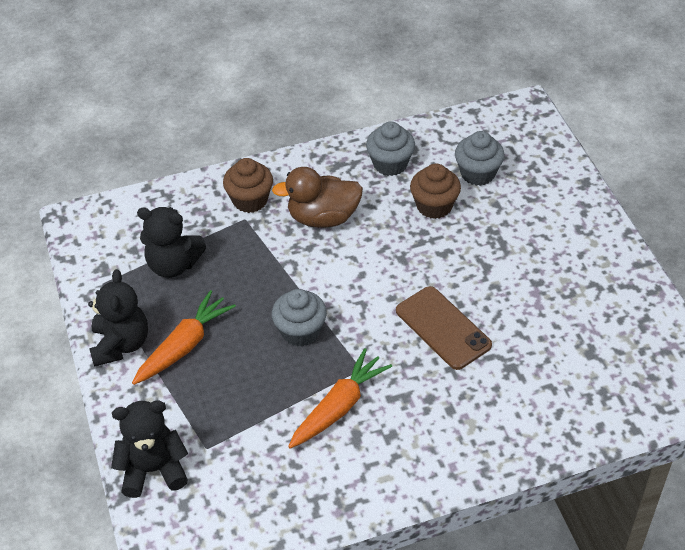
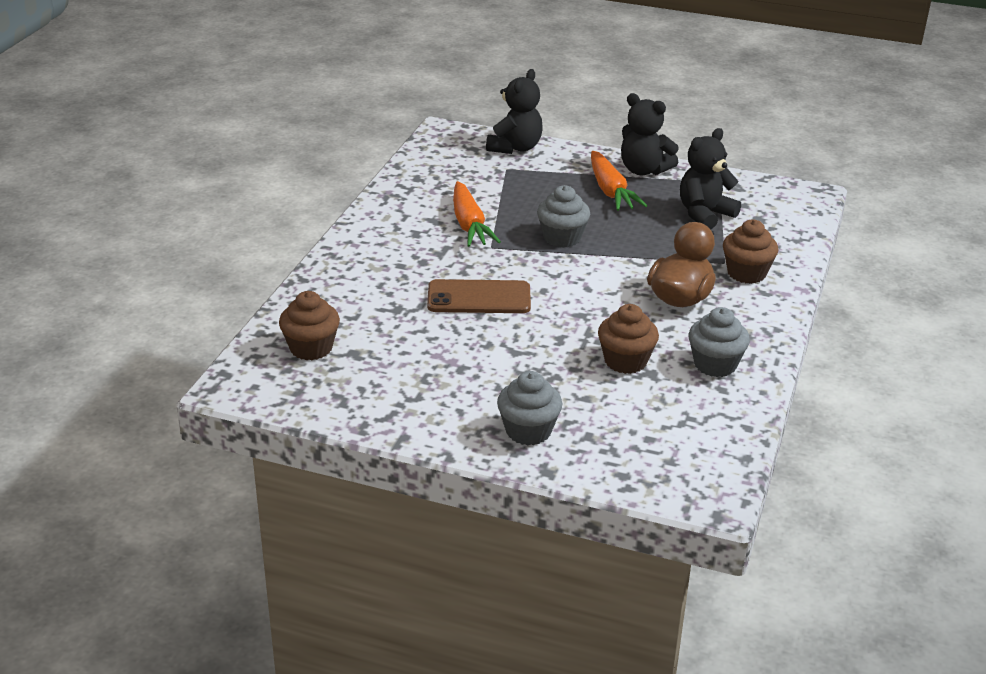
camera: 125 degrees right, 15 degrees down
(477, 173) = (641, 409): grey cupcake -> grey cupcake (528, 431)
(615, 382) = (311, 348): none -> brown cupcake

